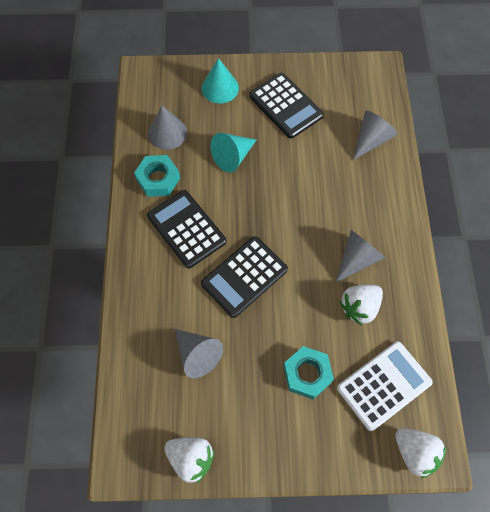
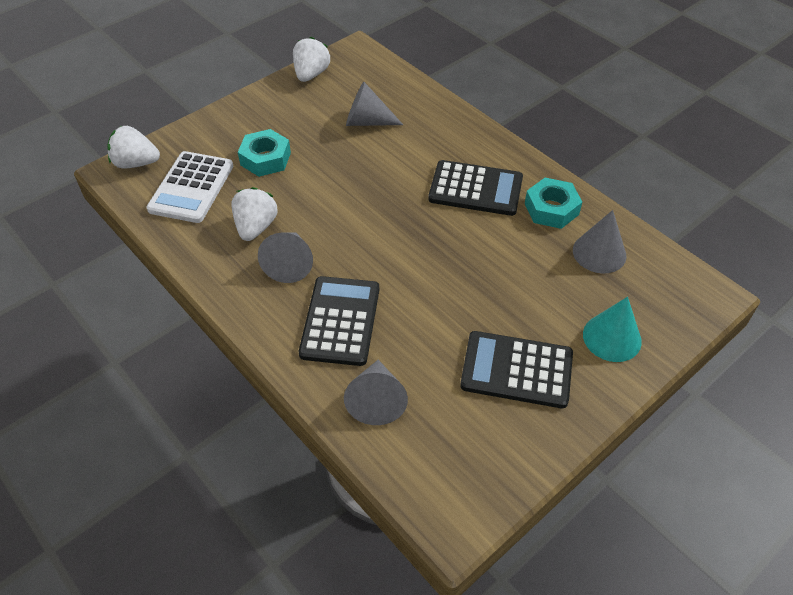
camera: 140 degrees right, 15 degrees down
(191, 459) = (311, 74): white strawberry -> white strawberry turned 120 degrees clockwise
(233, 157) = (508, 274): turquoise cone -> none
(244, 276) = (384, 187): black calculator -> black calculator (340, 321)

